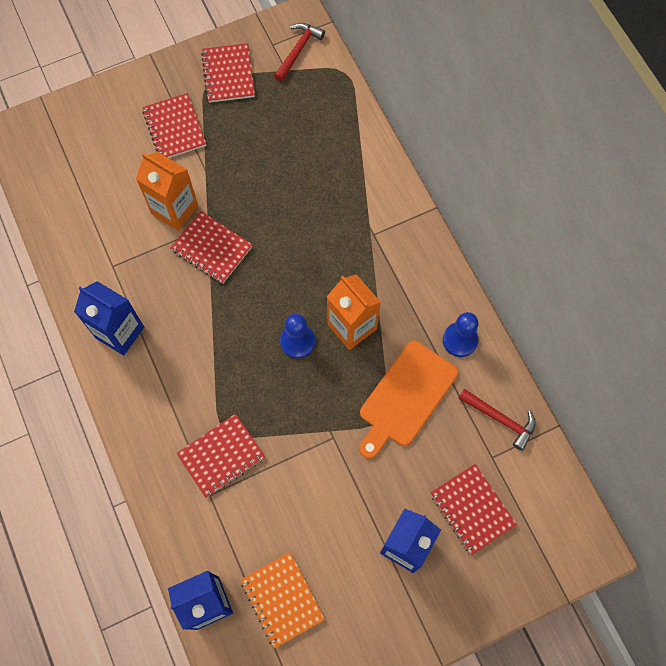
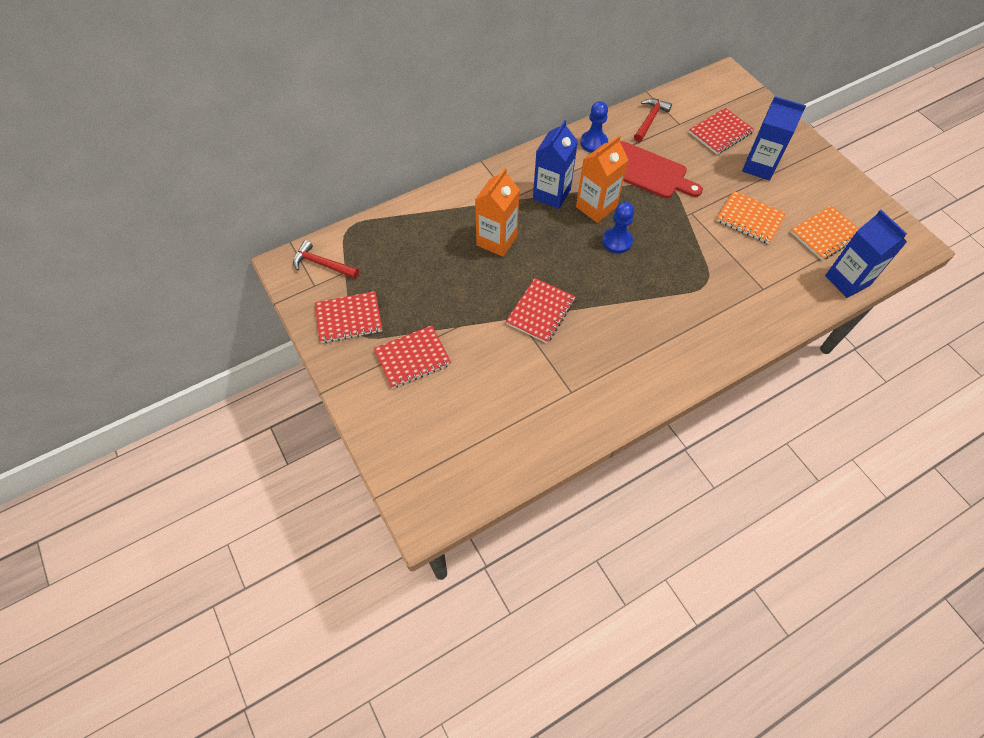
camera: 95 degrees left, 10 degrees down
(120, 332) = (638, 375): blue carton -> blue carton (551, 194)
(175, 210) = (504, 346): orange carton -> orange carton (496, 240)
(221, 456) = (729, 284): red notebook -> none
(316, 508) = (749, 219): none -> orange notebook
(405, 397) = (647, 172): orange cutting board -> red cutting board

